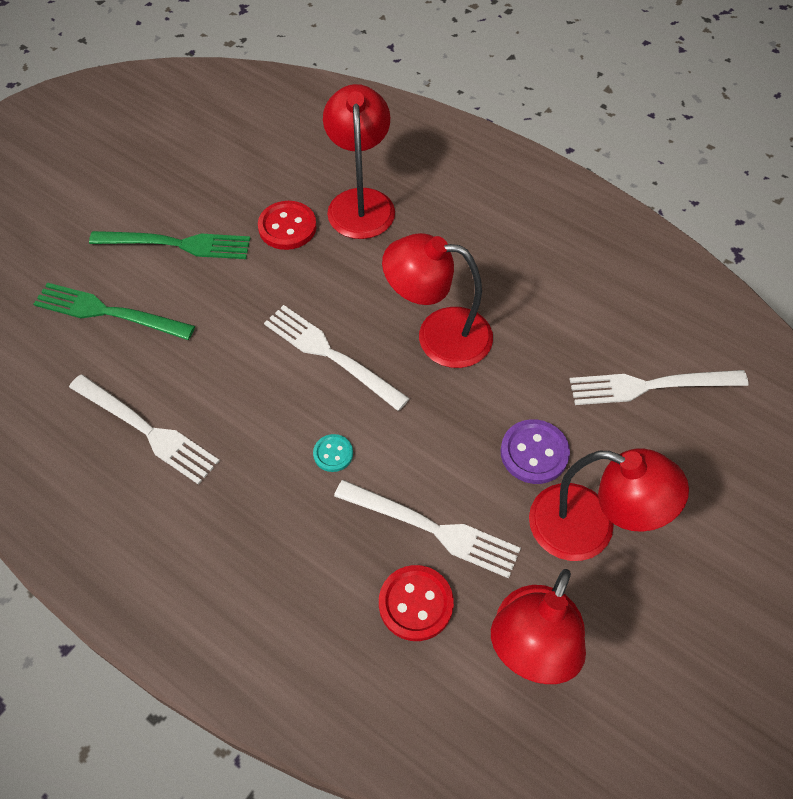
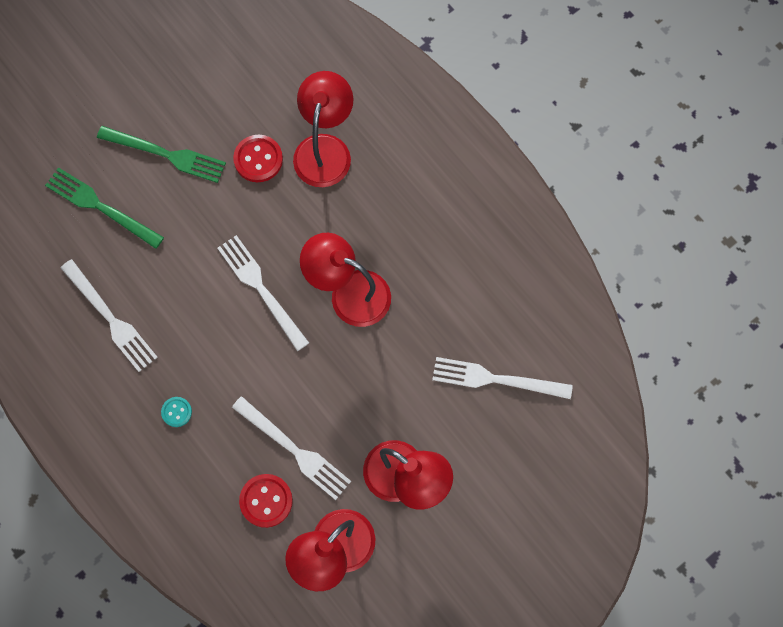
camera: 15 degrees right, 15 degrees up
(333, 454) = (240, 373): turquoise button -> turquoise button (176, 412)
(534, 453) = (387, 411): purple button -> none

